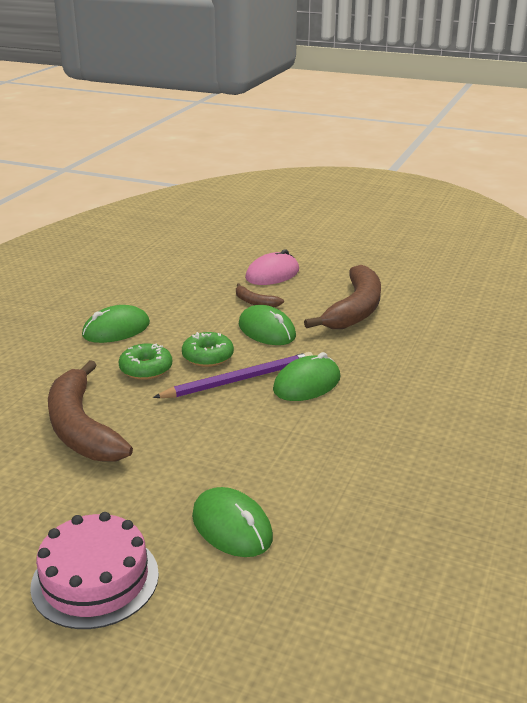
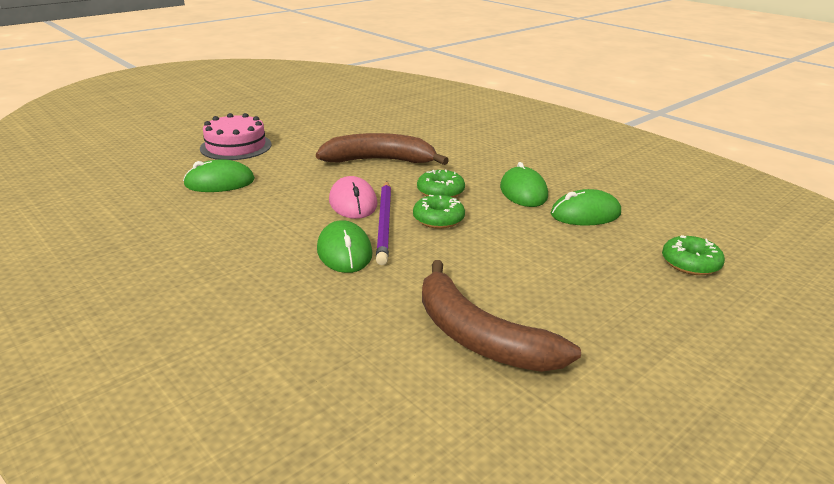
camera: 115 degrees right, 0 degrees up
(197, 261) = (690, 263): none -> green donut
(255, 302) = (544, 271): brown banana -> none
(267, 330) = (467, 260): green mouse -> green mouse (585, 214)
(272, 274) = (627, 306): pink mouse -> pink mouse (353, 202)

